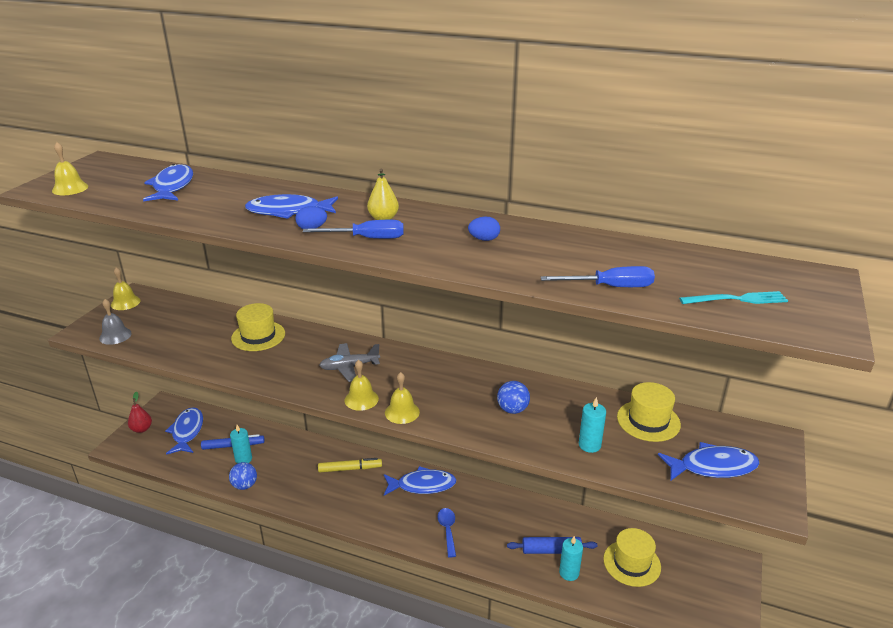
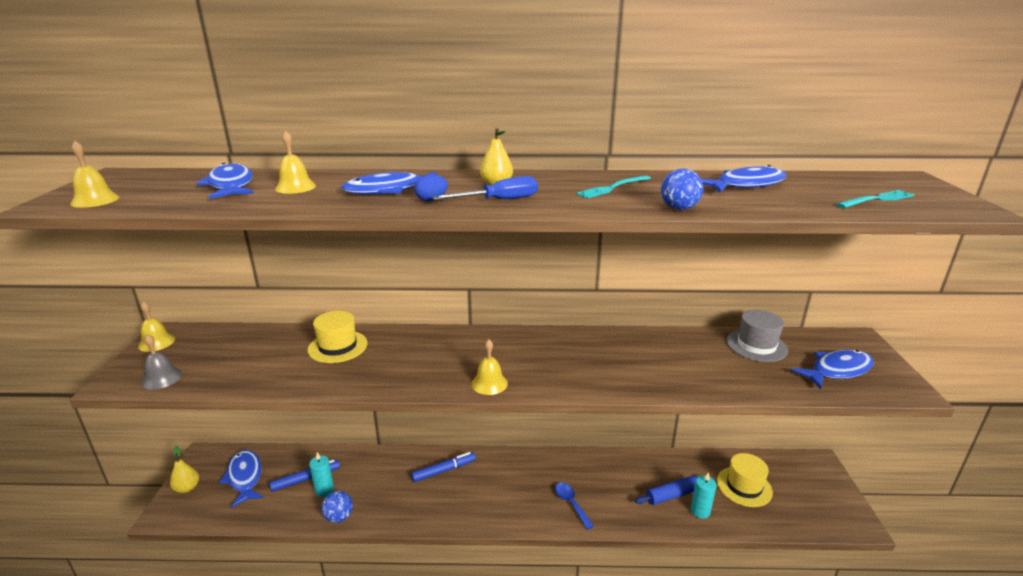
camera: 20 degrees left, 5 degrees down
(142, 429) = (187, 488): red pear -> yellow pear
(349, 367) = (455, 356): grey plane -> none
(350, 469) = (444, 470): yellow marker -> blue marker
(402, 412) = (539, 386): yellow bell -> yellow bell (295, 187)
(422, 485) = (523, 467): blue fish -> blue fish (746, 185)
(484, 239) = (612, 188): blue egg -> turquoise fork
(512, 409) = (638, 361): blue ball -> blue ball (679, 208)
(589, 445) = (728, 376): turquoise candle -> none
(610, 287) = (769, 205): blue screwdriver -> none
(648, 421) = (756, 345): yellow hat -> grey hat

